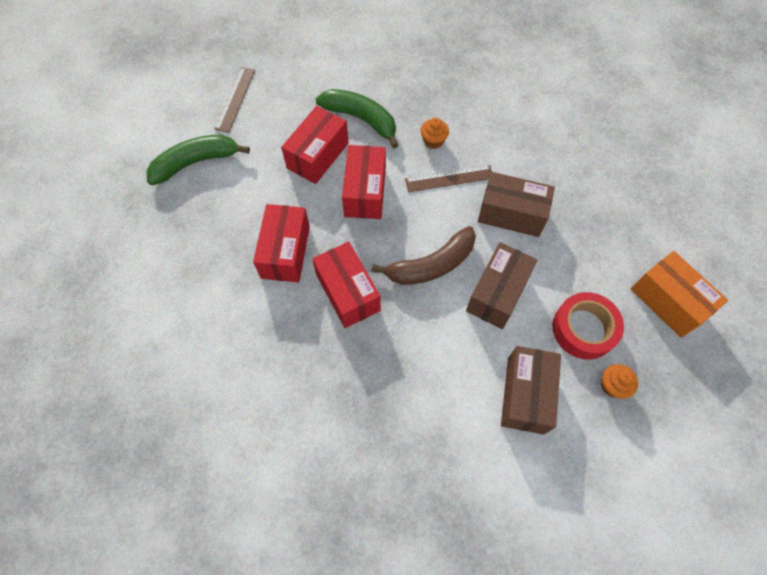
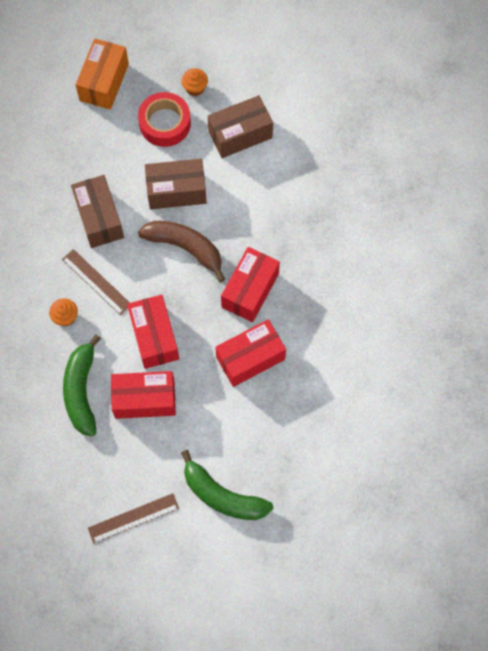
camera: 125 degrees left, 5 degrees up
(365, 192) = (154, 337): red box -> red box turned 75 degrees counterclockwise

